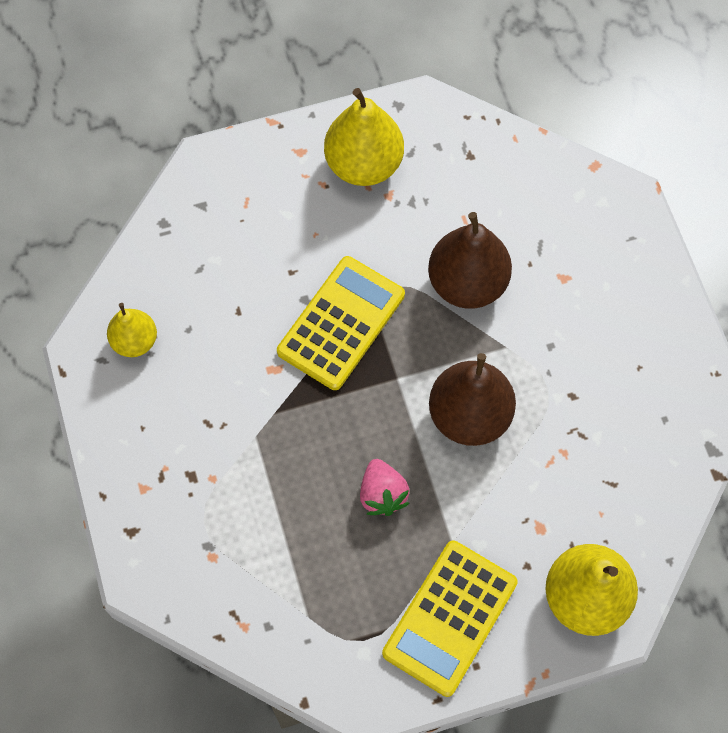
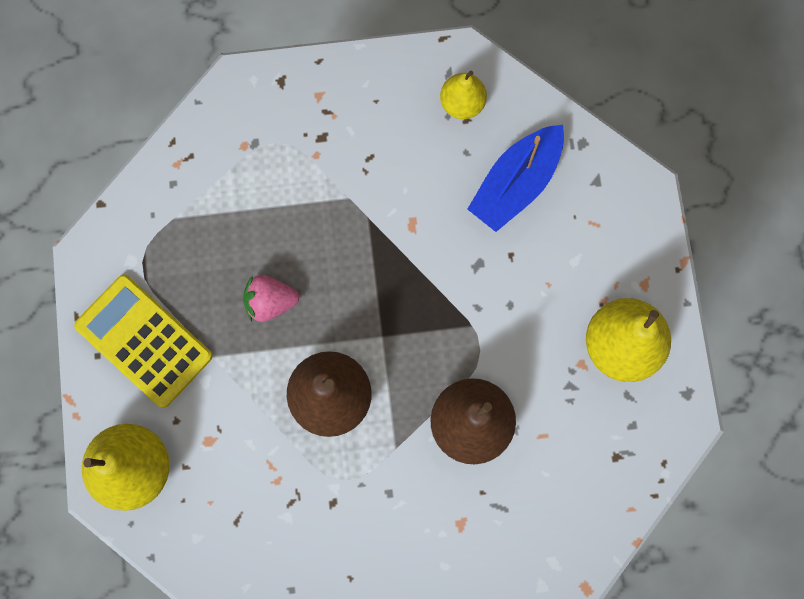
camera: 100 degrees right, 10 degrees up
(215, 277) = (516, 184): none -> blue boat
(341, 323) = (448, 293): yellow calculator -> none

